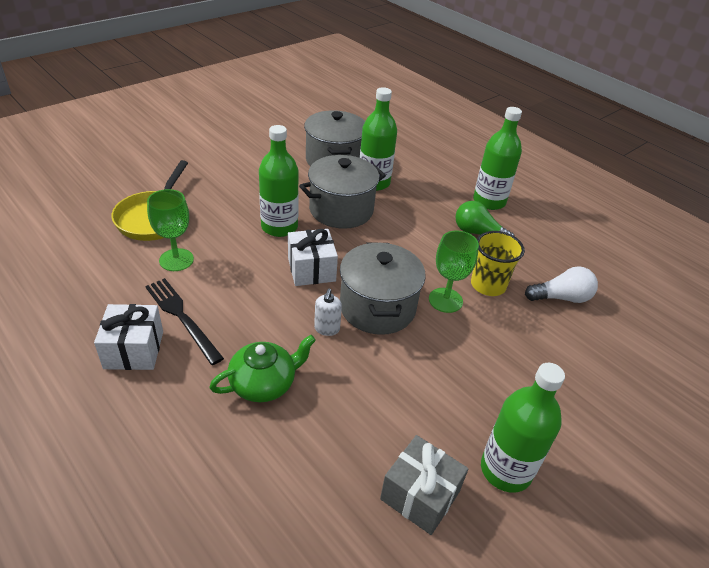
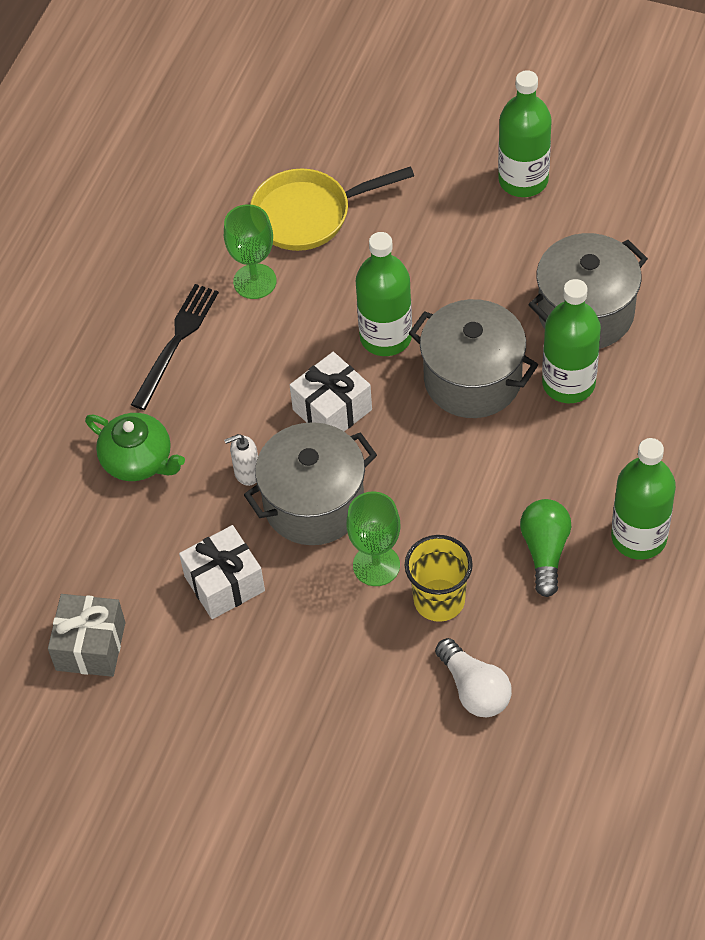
camera: 70 degrees right, 15 degrees up
(134, 350) = (110, 334): white gift -> white gift (224, 583)
(505, 470) = (161, 708): green bottle -> green bottle (523, 180)

